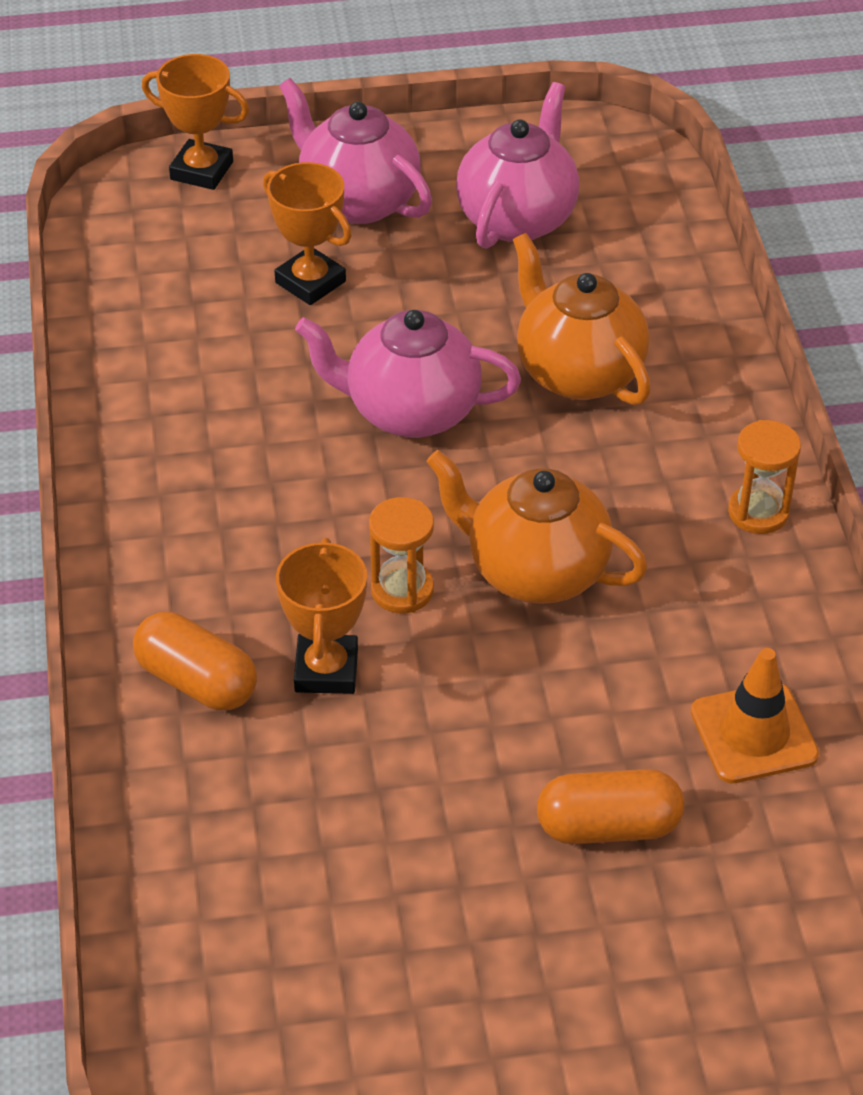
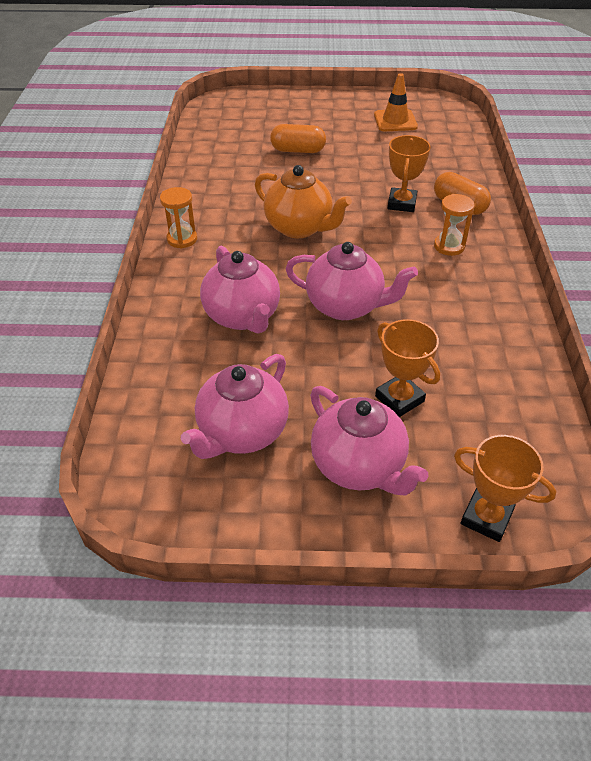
camera: 170 degrees left, 0 degrees up
(402, 590) = (364, 227): orange hourglass -> orange hourglass (449, 246)
(577, 372) = (243, 316): orange teapot -> pink teapot
(753, 733) = (230, 168): orange traffic cone -> orange traffic cone (395, 121)

